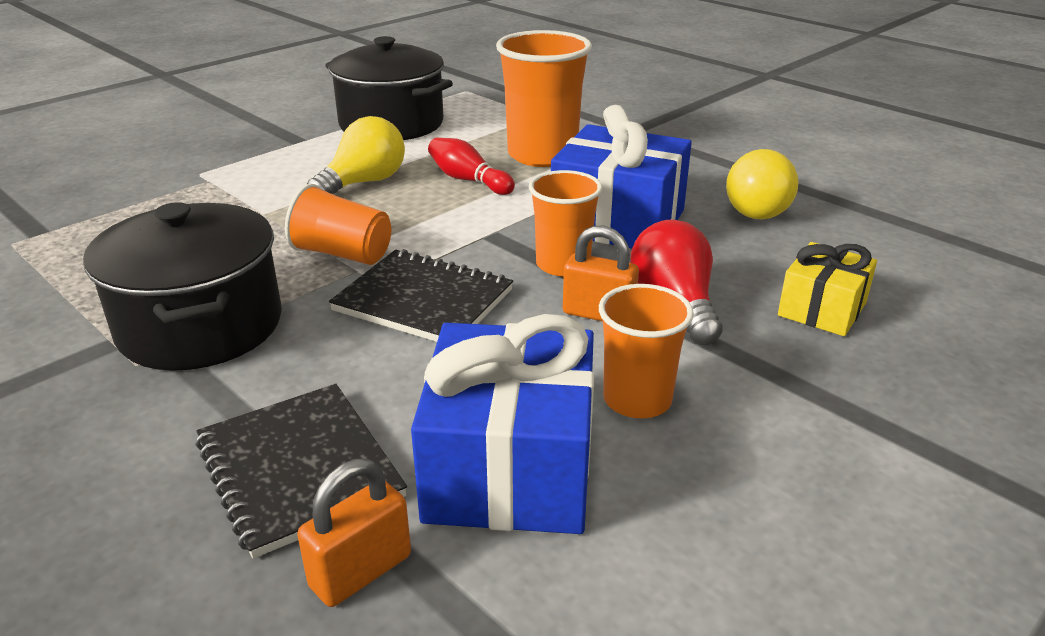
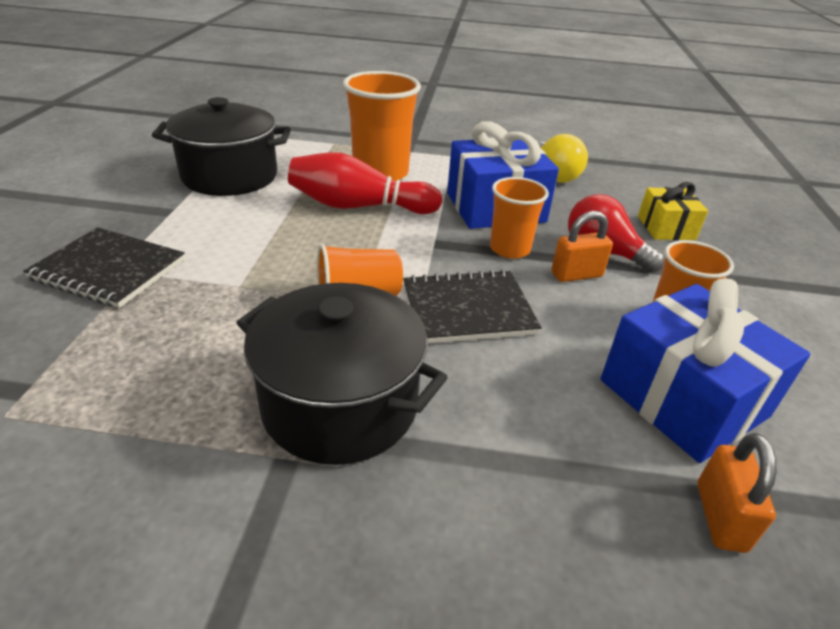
camera: 40 degrees left, 5 degrees up
(298, 469) = (583, 474): black notebook -> black notebook (108, 270)
(364, 183) = (283, 232): yellow light bulb -> none
(468, 180) = (359, 206): red bowling pin -> red bowling pin, size x1.68

